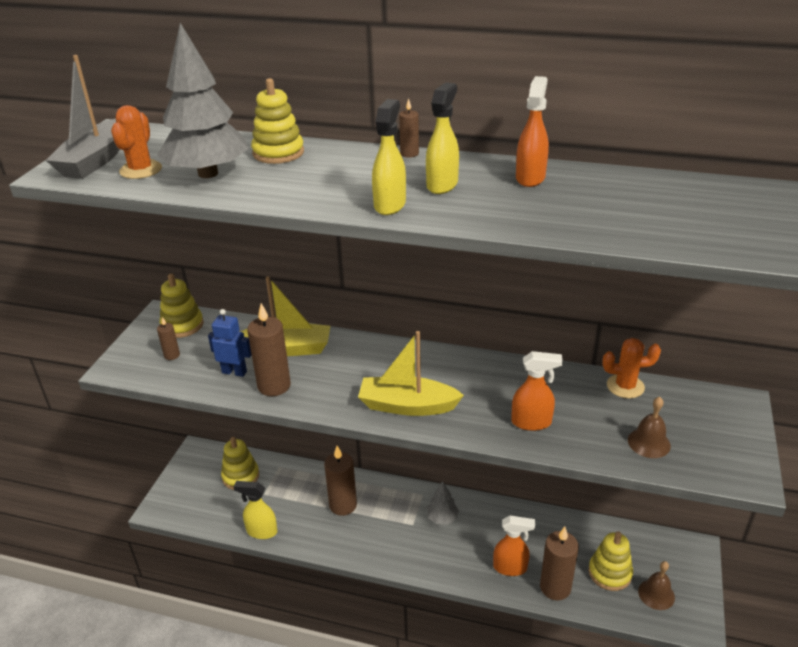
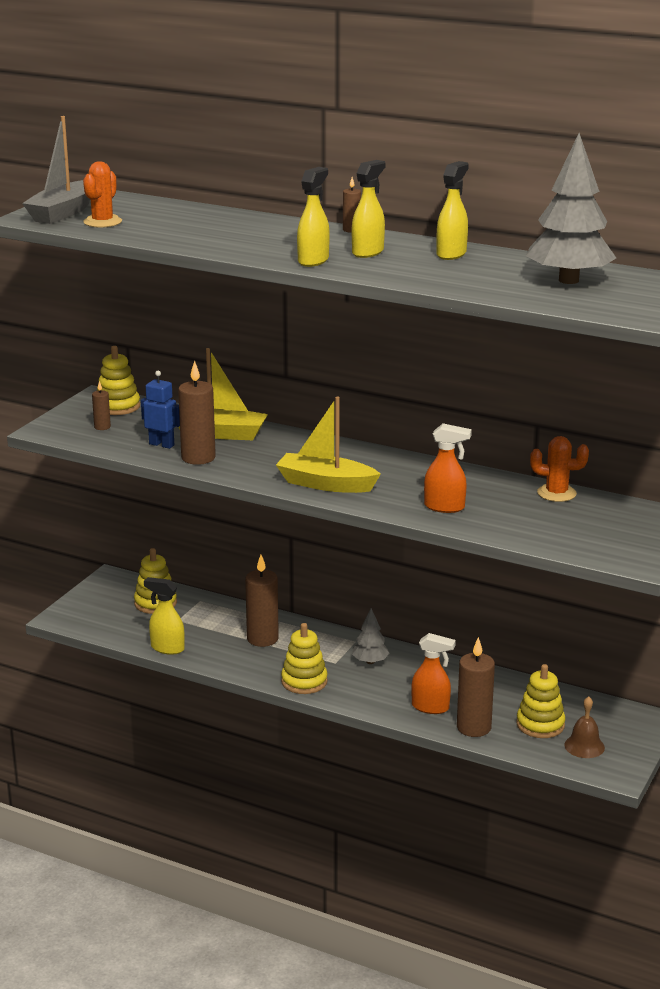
camera: 10 degrees right, 10 degrees down
(208, 173) = (162, 229): grey tree -> grey tree (569, 280)
(278, 153) = (230, 220): yellow stacking toy -> yellow stacking toy (304, 681)
(530, 178) = (451, 254): orange spray bottle -> yellow spray bottle
(649, 443) = (554, 532): brown bell -> none

